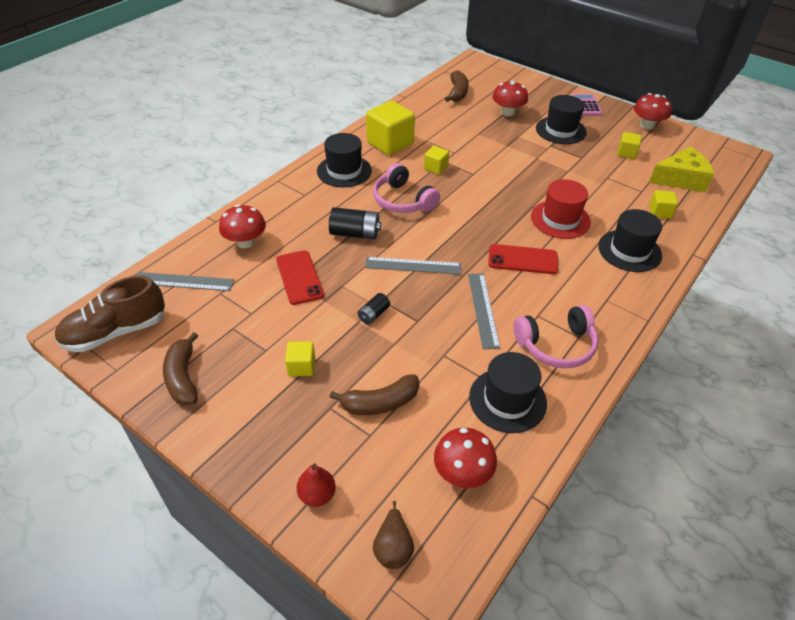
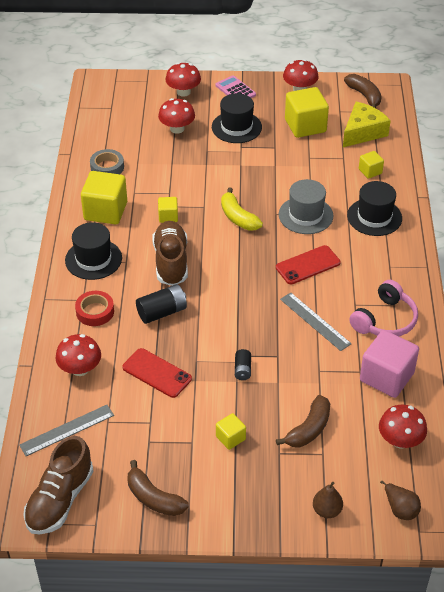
camera: 35 degrees left, 0 degrees up
(303, 207) = (95, 312): none -> red tape
(317, 495) = (327, 510): red pear -> brown pear
(403, 200) = (171, 262): pink headphones -> brown shoe
(413, 265) = (233, 314): grey ruler -> none
(423, 116) = (107, 167): none -> grey tape
(457, 93) = (114, 127): brown banana -> brown banana (364, 96)
(495, 194) = (238, 217): none -> yellow banana
(507, 400) = (386, 377): black hat -> pink cube
(539, 91) = (183, 92): none -> red mushroom
(560, 219) = (305, 215): red hat -> grey hat
(626, 153) = (305, 126): yellow cube -> yellow cube, size x1.96

